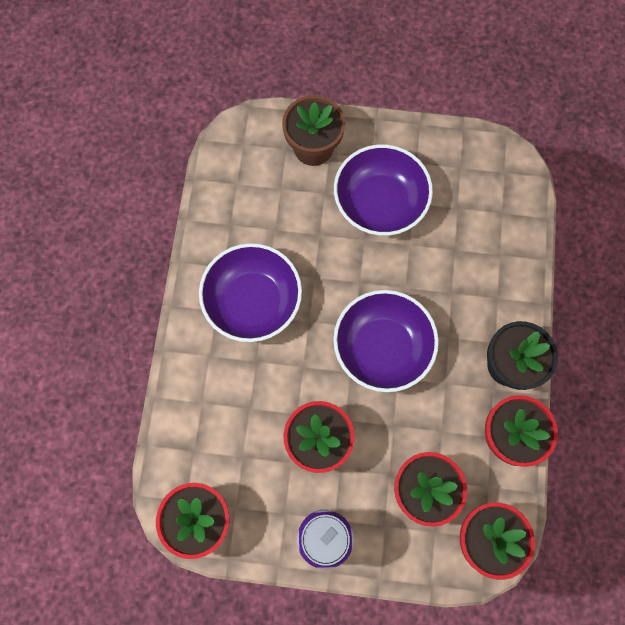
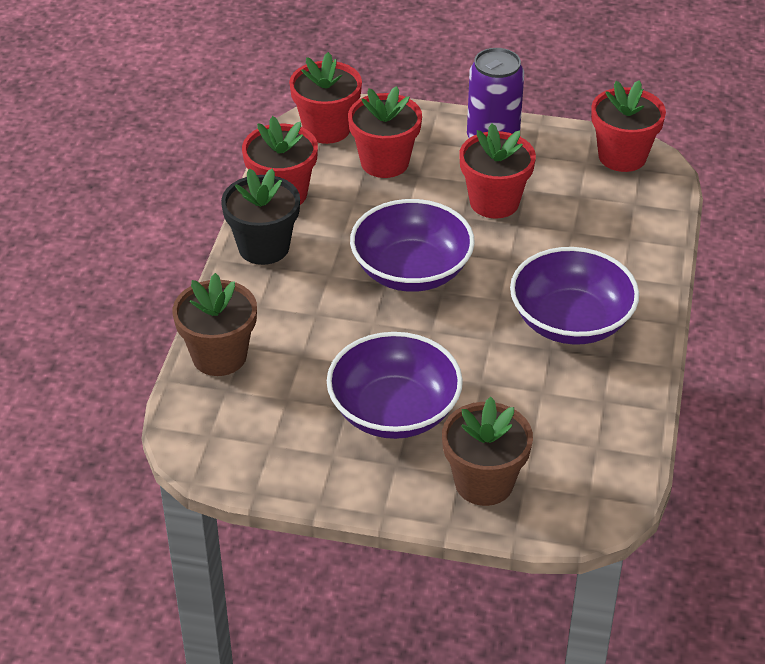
camera: 175 degrees left, 30 degrees down
(515, 243) = (219, 356): none -> brown flower pot

